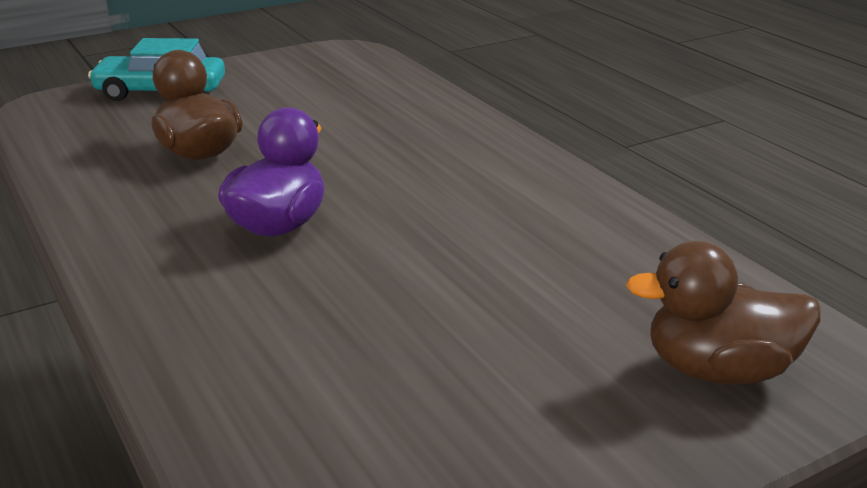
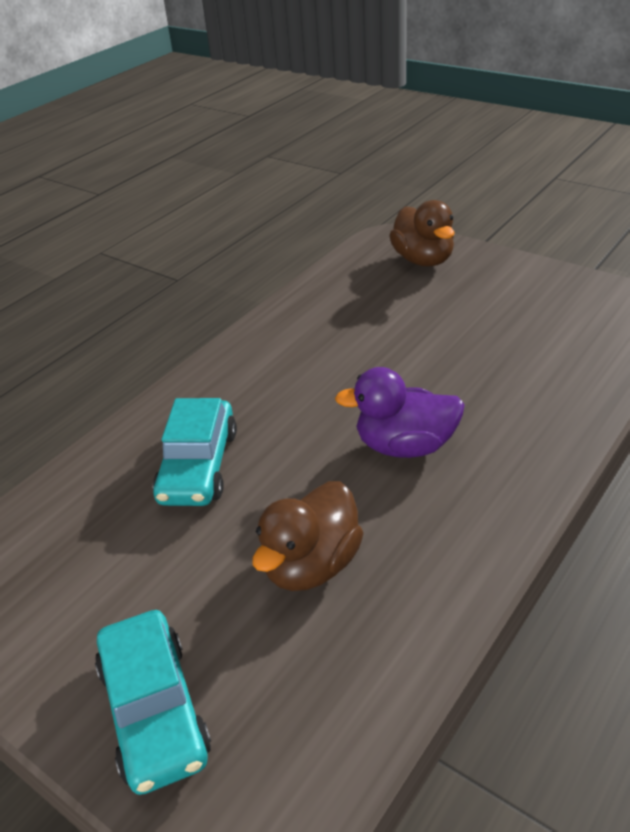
camera: 110 degrees left, 10 degrees up
(375, 131) = (198, 466): none -> turquoise car

